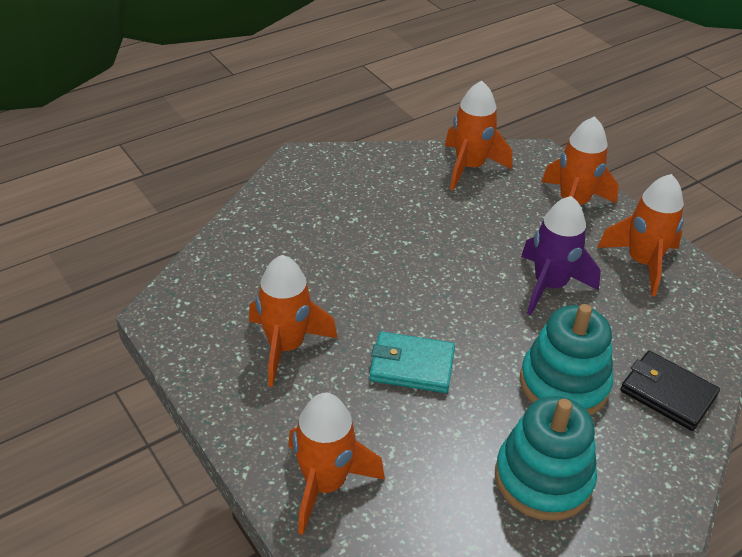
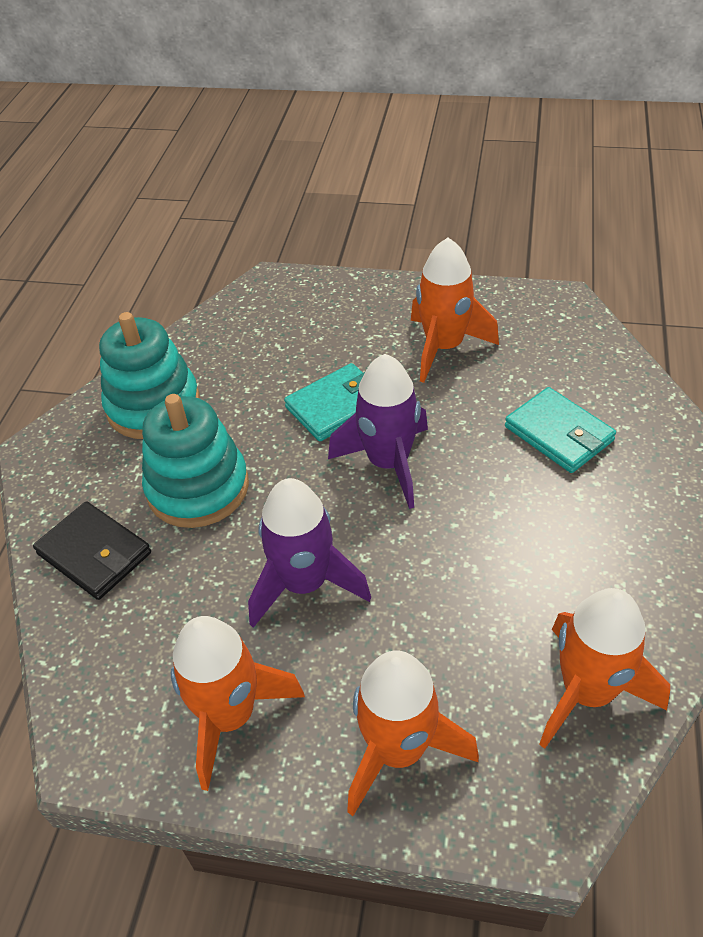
camera: 140 degrees right, 5 degrees up
(313, 248) = (558, 434): none -> turquoise wallet
(325, 484) = (297, 302): orange rocket -> none
(428, 306) = (388, 463): none -> purple rocket
(668, 393) = (94, 553): black wallet -> black wallet turned 45 degrees clockwise

